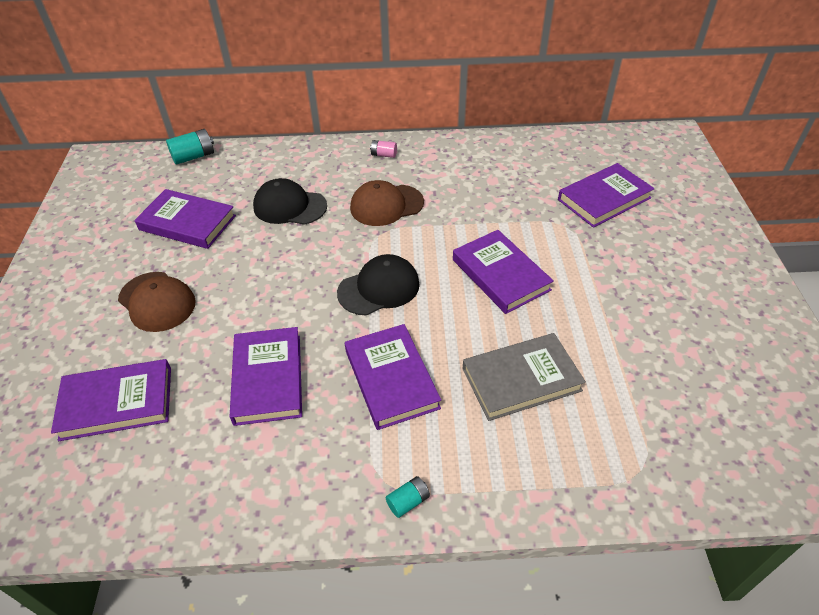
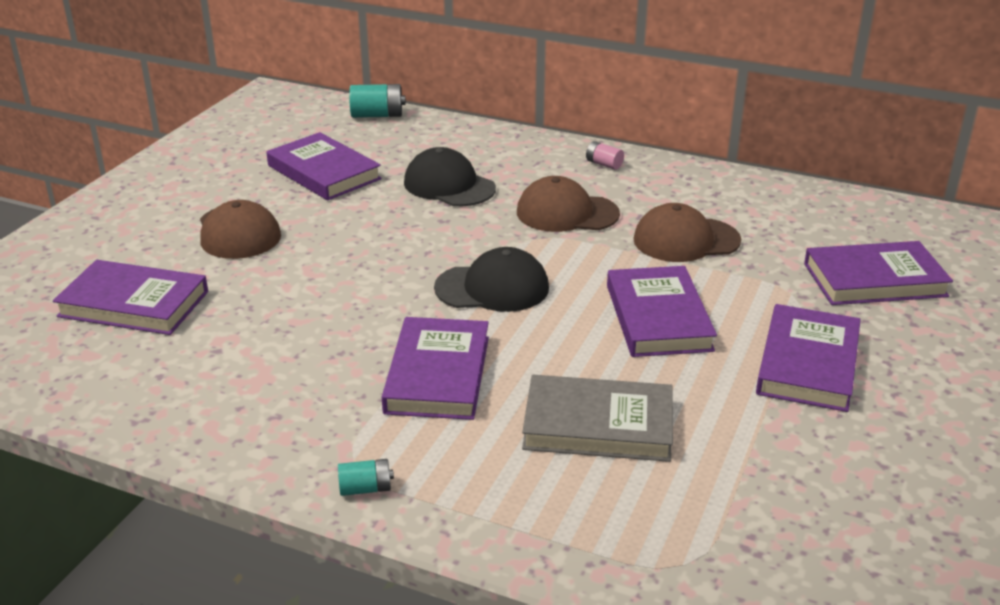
camera: 25 degrees right, 15 degrees down
(268, 378) = (300, 331): purple book -> purple book (808, 364)
(476, 203) = (686, 240): none -> brown cap

